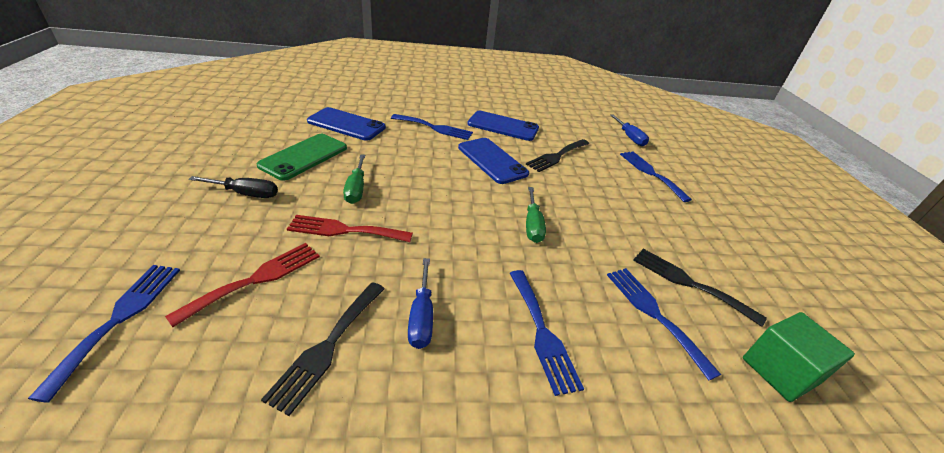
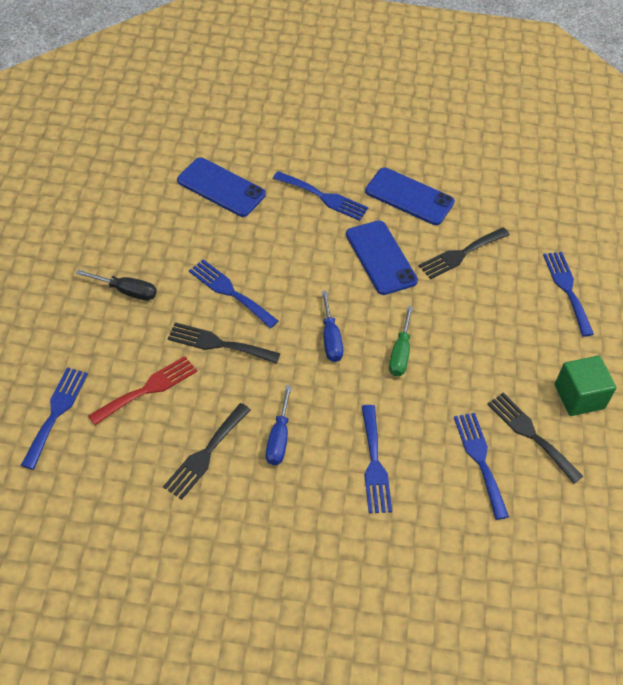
camera: 10 degrees right, 15 degrees up
(304, 156) = (177, 241): green phone -> none
(345, 230) = (218, 344): red fork -> black fork
(356, 189) = (230, 292): green screwdriver -> blue fork
(629, 137) = (571, 224): blue screwdriver -> blue screwdriver (330, 339)
(780, 371) = (564, 521): green cube -> green cube (579, 396)

